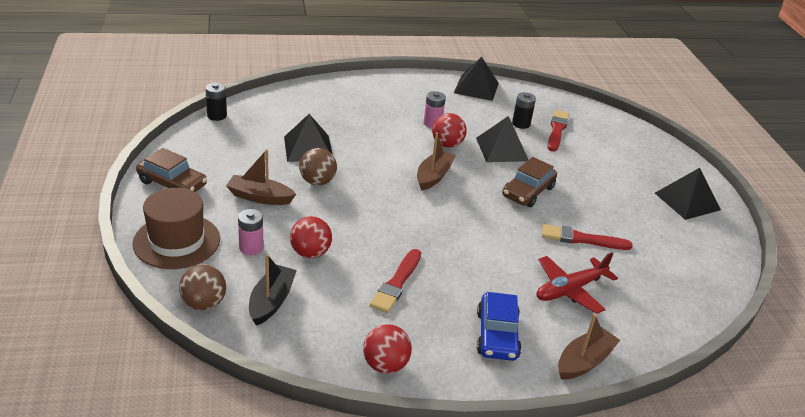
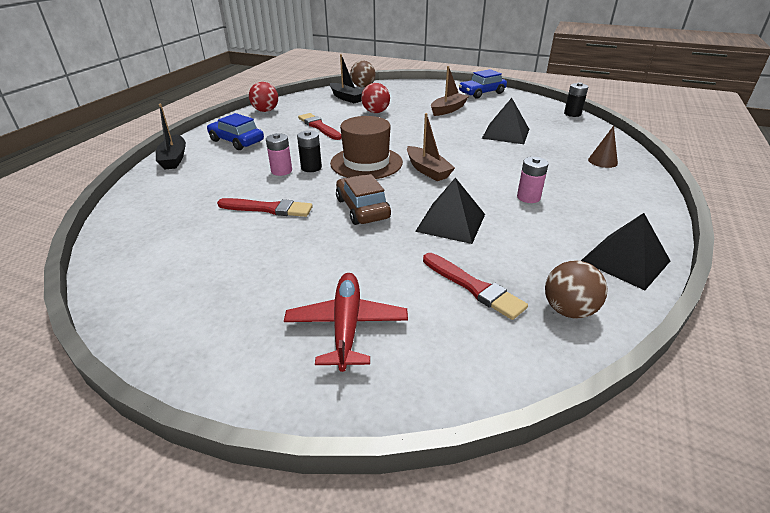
camera: 125 degrees right, 0 degrees up
(172, 183) = (482, 93): brown car -> blue car
(176, 241) = (421, 88): brown hat -> brown hat (366, 163)
(251, 247) = (397, 100): pink battery -> pink battery (281, 171)
(317, 182) = (454, 128): brown ball -> brown ball (568, 310)
(334, 97) = (602, 161): none -> brown cone
(447, 144) = (479, 193): red ball -> none
(521, 124) = (504, 260): black battery -> black battery (311, 168)
(570, 290) = (229, 178): red plane -> red plane (346, 326)
(582, 239) = (268, 209): red brush -> red brush turned 60 degrees clockwise
(584, 361) = (174, 159): brown boat -> black boat
(687, 201) = (223, 326): black pyramid -> none

